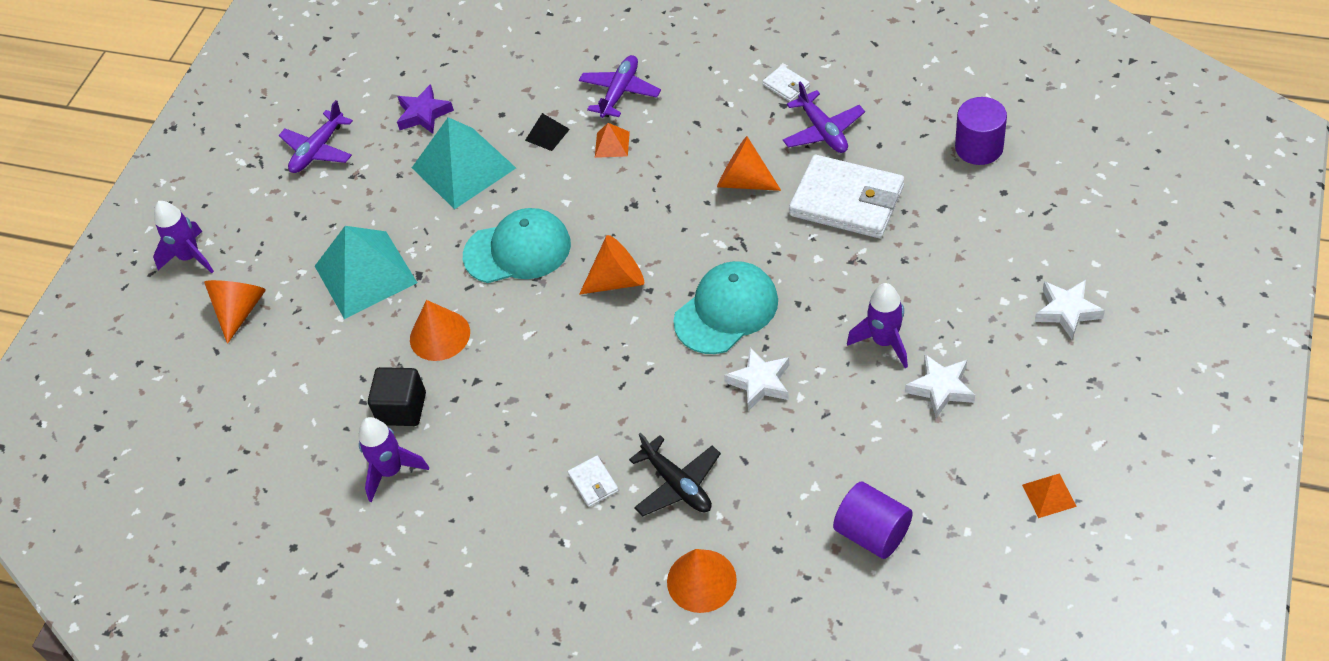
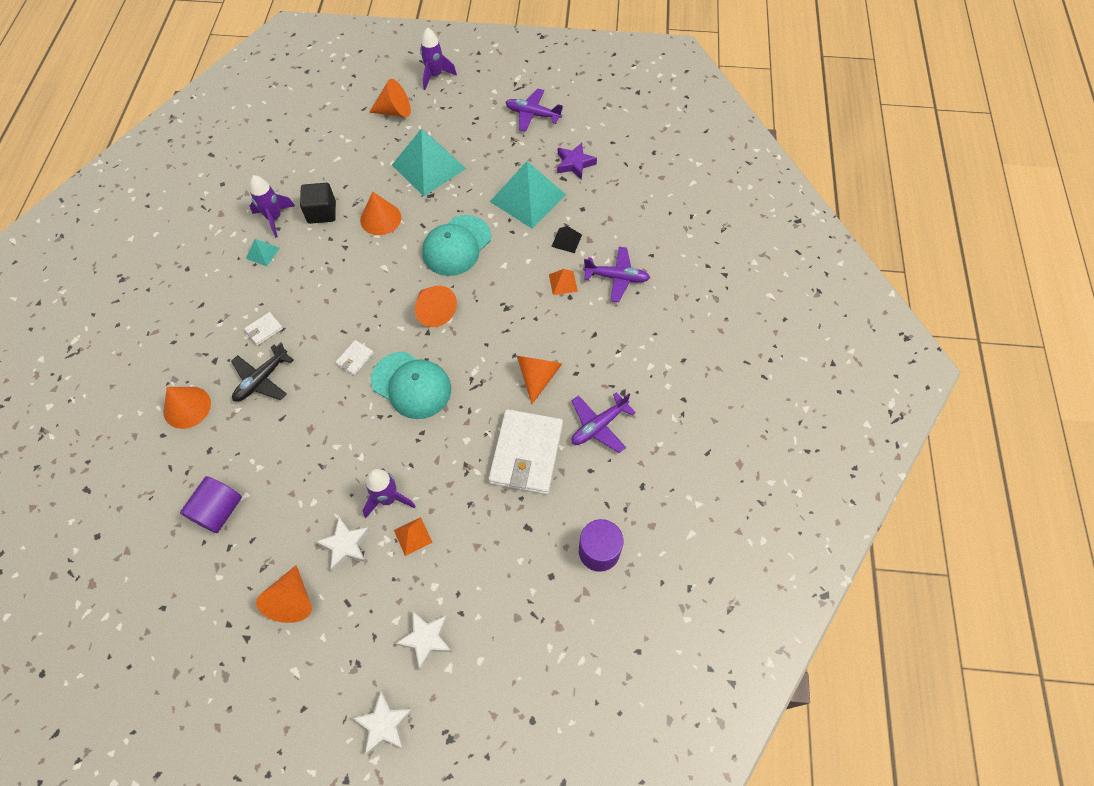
camera: 70 degrees right, 10 degrees up
(453, 486) = (262, 253): none -> turquoise pyramid
(517, 250) = (456, 246): turquoise cap -> turquoise cap turned 60 degrees clockwise
(760, 382) = (348, 418): white star -> white star (384, 724)
(786, 85) = (645, 391): white wallet -> white wallet (355, 359)
(1007, 447) = (292, 600): none -> orange cone
(1049, 495) = (248, 635): orange pyramid -> orange pyramid (412, 536)

